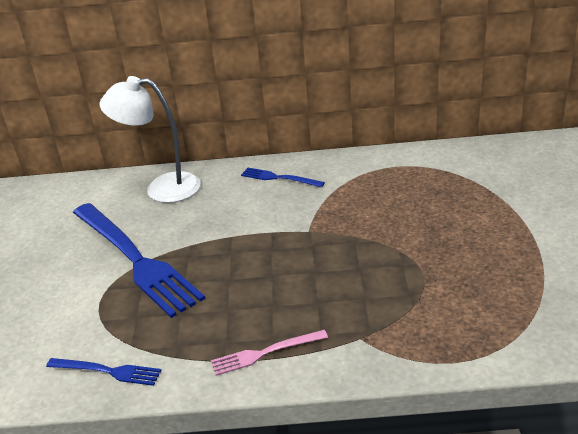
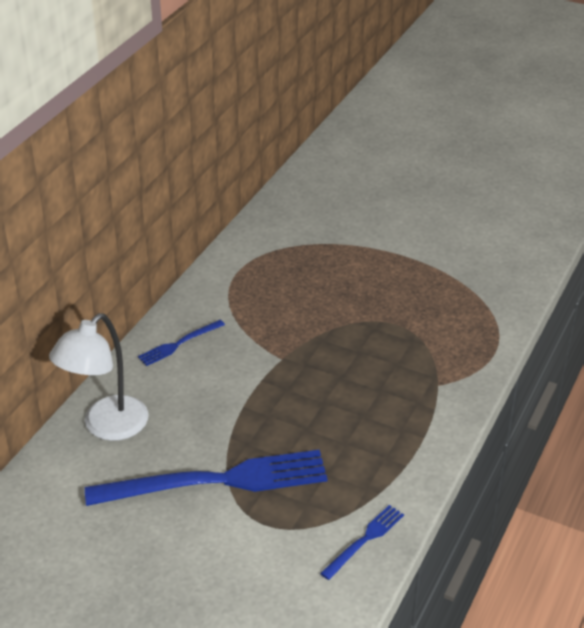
camera: 65 degrees left, 5 degrees up
(265, 353) = (415, 439): pink fork -> none

